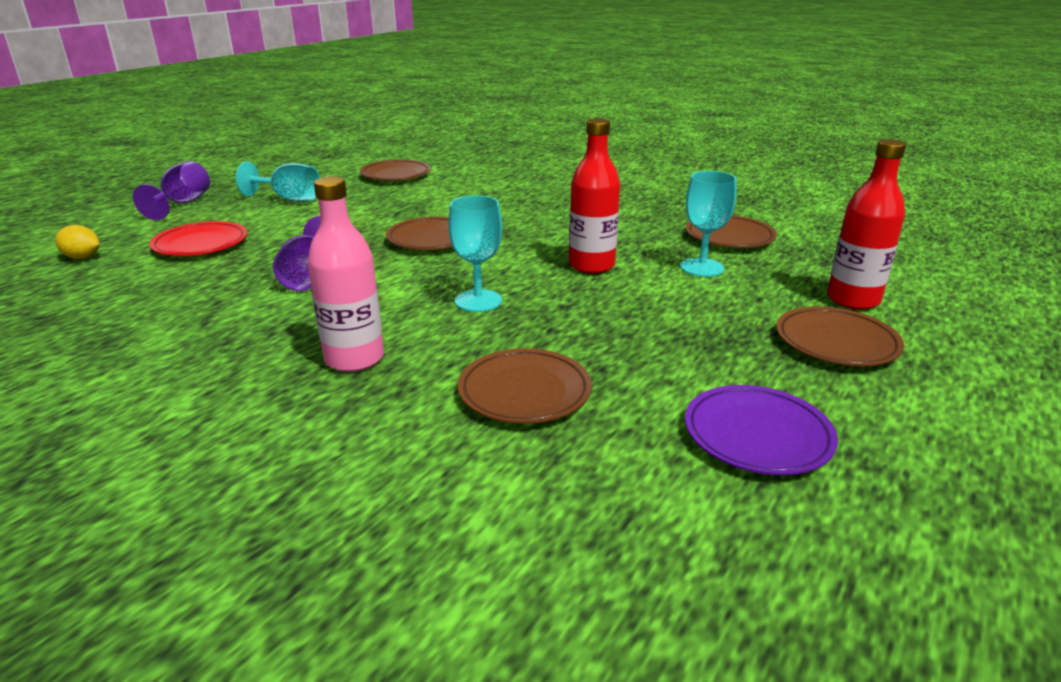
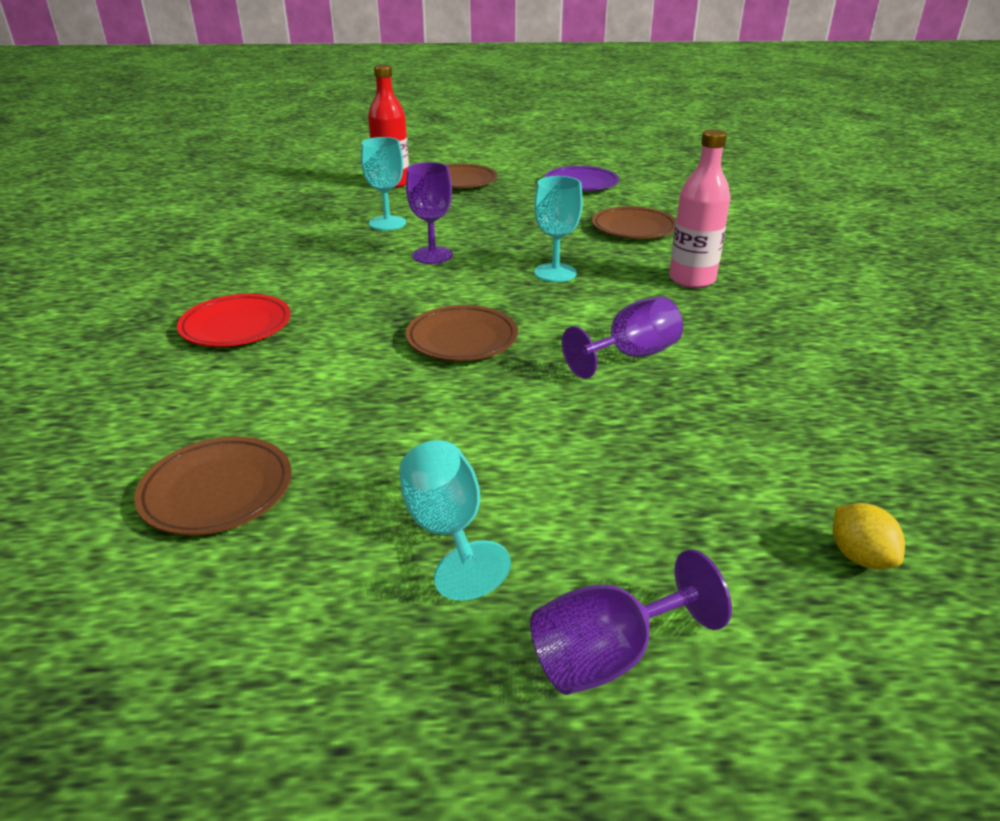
camera: 125 degrees left, 5 degrees up
(201, 244) = (682, 482): red plate -> red plate (236, 326)
(591, 265) = (432, 255): red bottle -> purple goblet
(729, 237) = (304, 226): brown plate -> none

